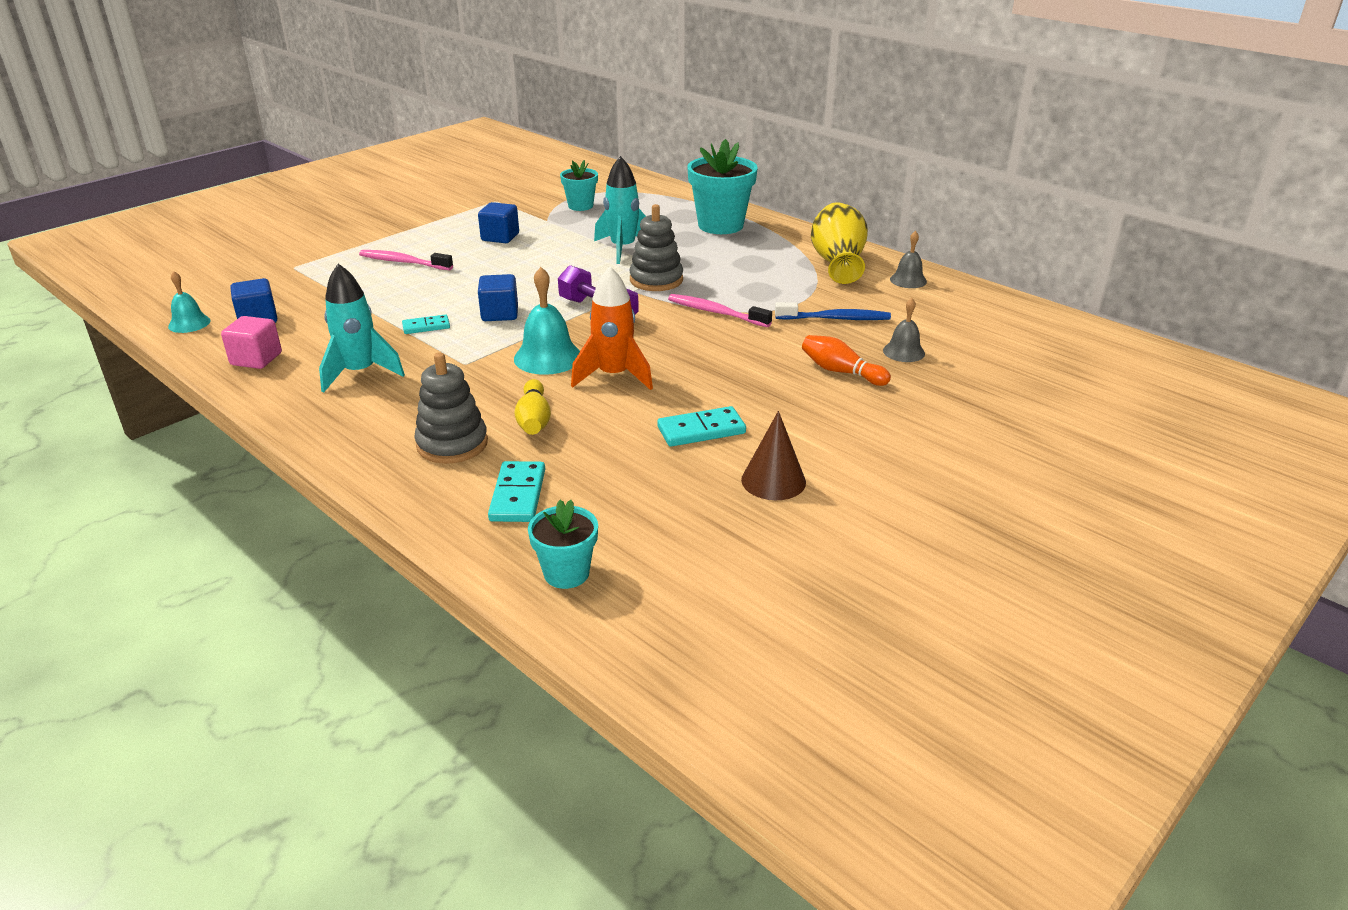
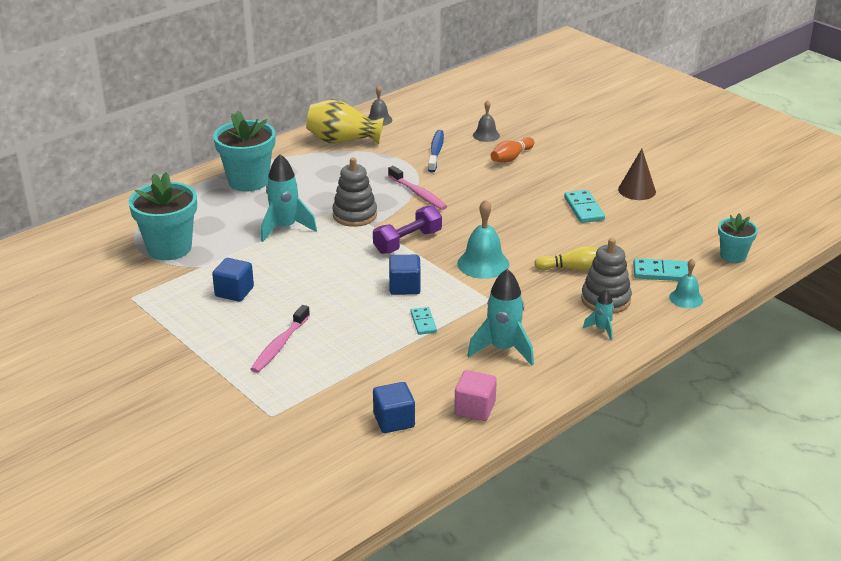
camera: 85 degrees left, 0 degrees up
(189, 323) = (396, 465): turquoise bell -> turquoise bell (686, 298)
(382, 440) = (601, 329): none -> turquoise rocket
(580, 206) = (169, 248): turquoise flower pot -> turquoise flower pot, size x1.75
(614, 376) = (513, 237): orange rocket -> none
(715, 312) = (418, 194): pink toothbrush -> pink toothbrush turned 75 degrees counterclockwise

